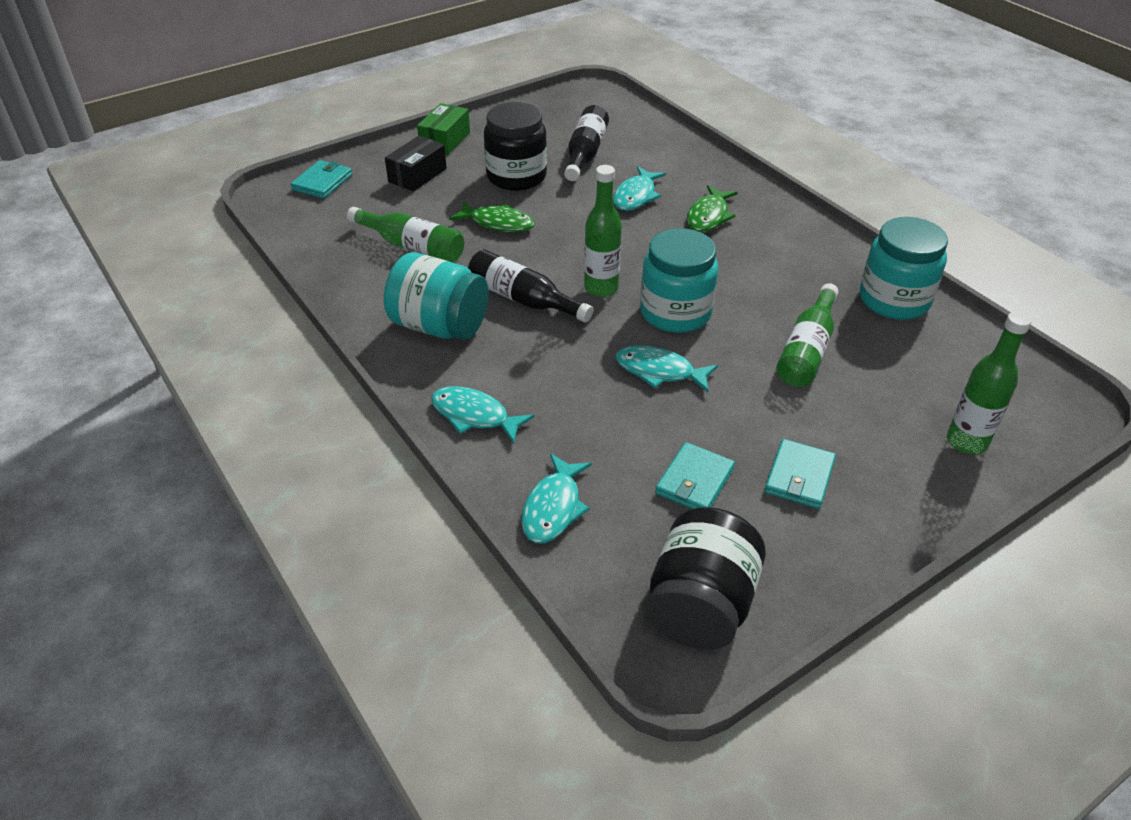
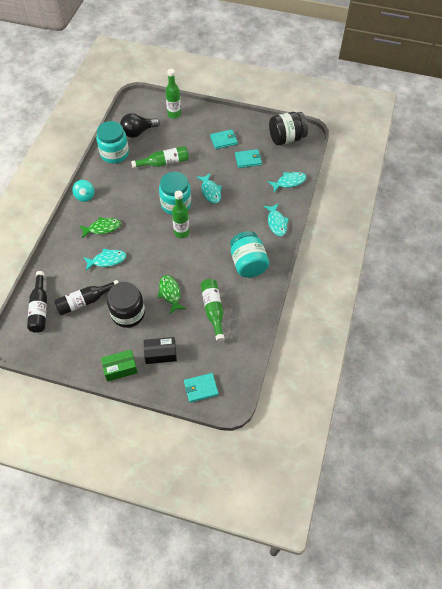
camera: 130 degrees left, 15 degrees up
(523, 299) = (210, 250): black bottle -> black bottle (40, 308)
(805, 227) = (85, 196): none -> turquoise spinning top
(941, 358) = (138, 132): none -> black light bulb

